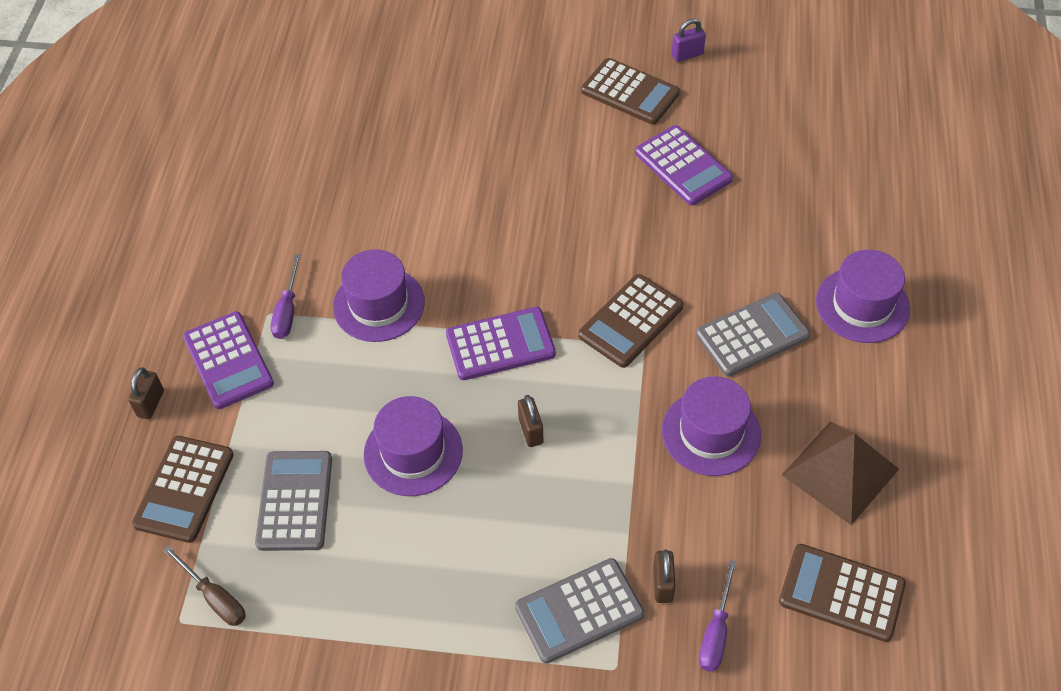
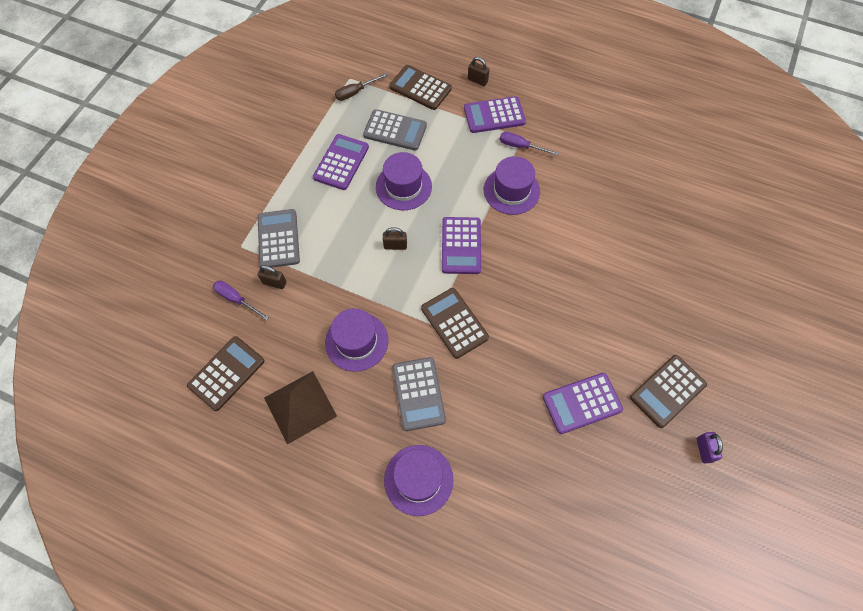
camera: 105 degrees right, 10 degrees up
(388, 566) = (341, 162): none -> purple calculator

